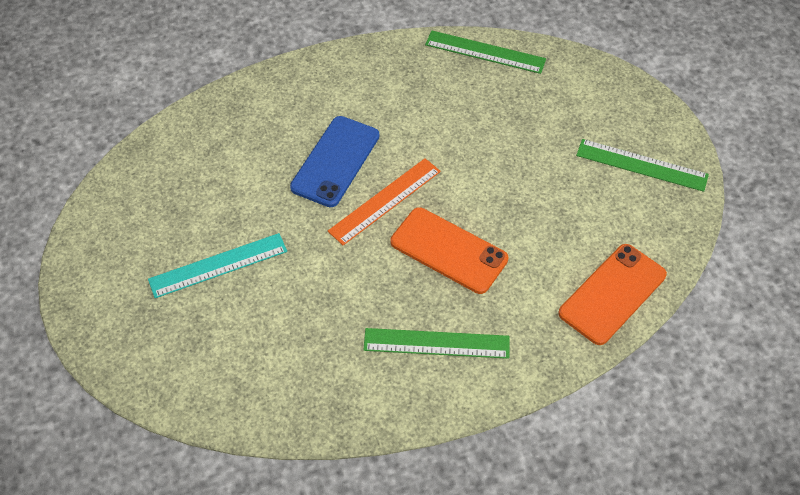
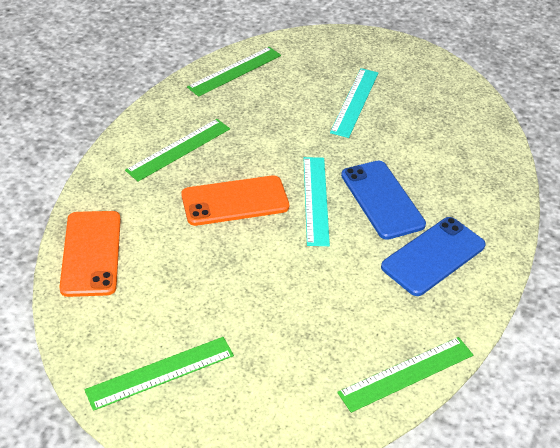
camera: 130 degrees right, 10 degrees down
(271, 401) = (234, 71): none -> green ruler
(363, 97) = (433, 256): none -> blue phone
(385, 201) = (315, 200): orange ruler -> turquoise ruler

